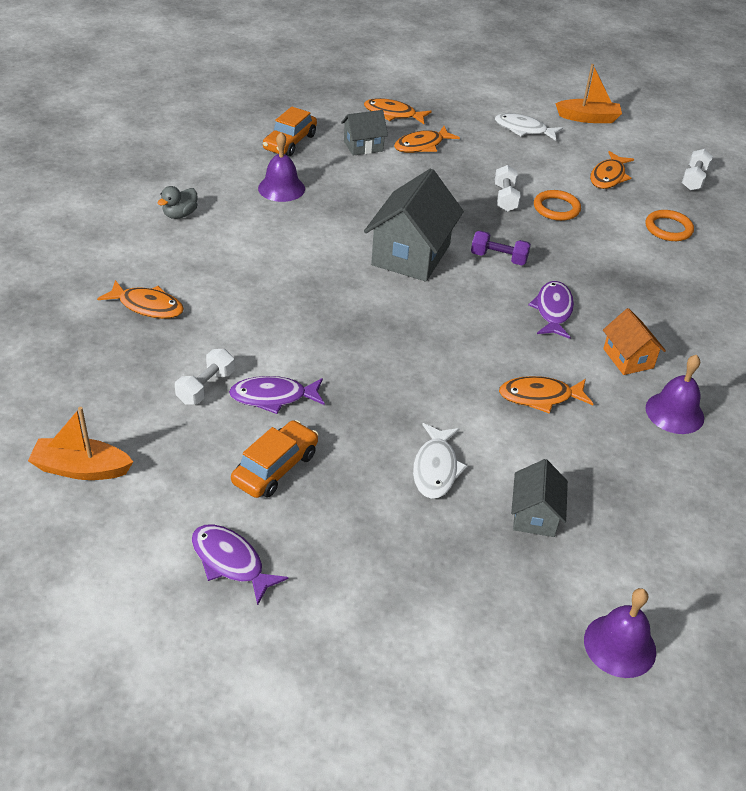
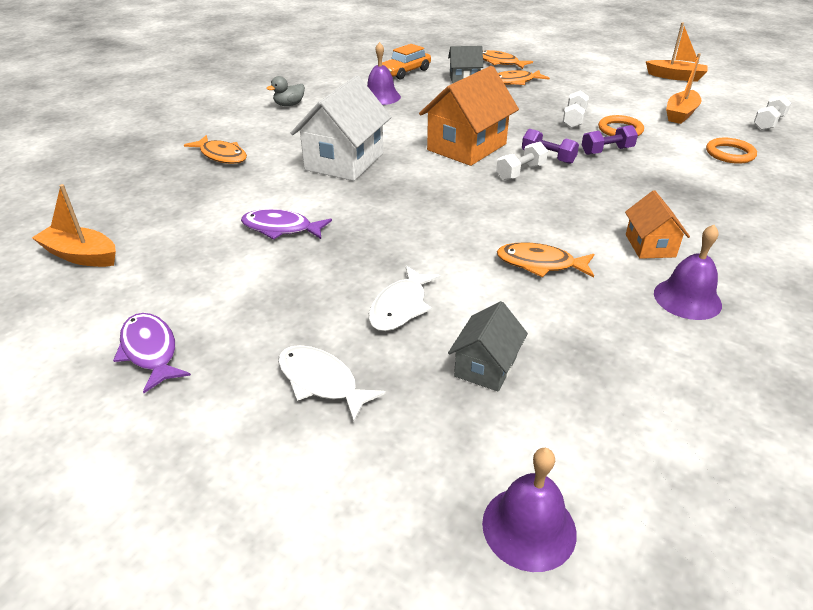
camera: 20 degrees right, 5 degrees down
(206, 387) = (228, 214): white dumbbell -> white dumbbell (520, 172)
(275, 468) = (246, 281): orange car -> none
(291, 295) = (344, 161): none -> white house
(411, 255) = (467, 147): grey house -> orange house
(523, 130) = (611, 79): white fish -> white fish (321, 382)
(553, 241) = (607, 151): none -> purple dumbbell
(553, 310) = (584, 199): purple fish -> none
(608, 177) = (680, 114): orange fish -> orange boat

